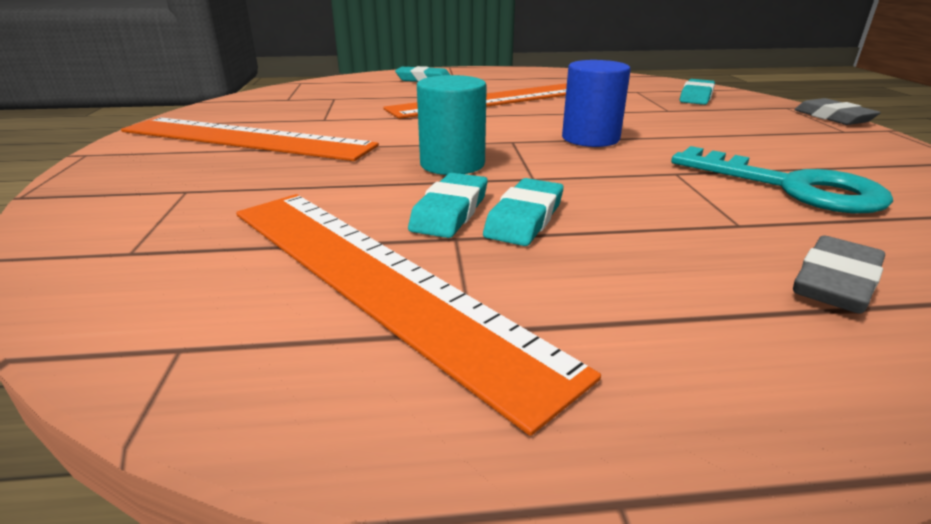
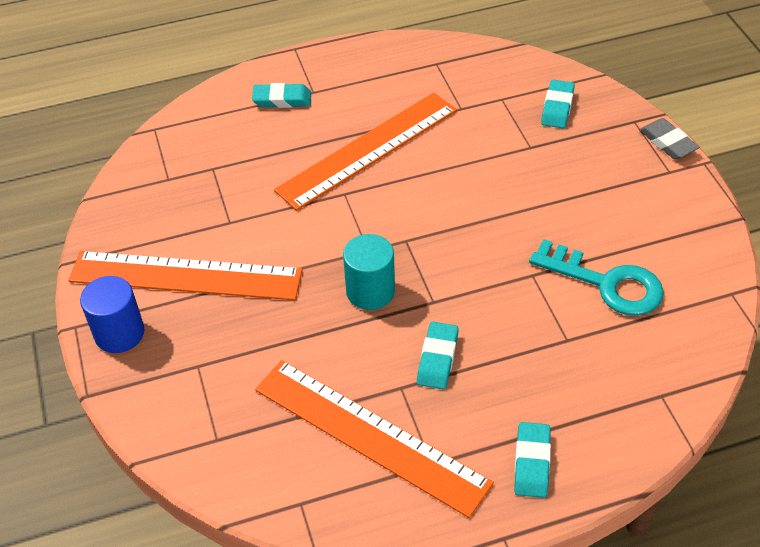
camera: 10 degrees left, 20 degrees up
(450, 212) = (389, 359): turquoise eraser -> turquoise eraser (532, 462)
(590, 138) = (467, 225): blue cylinder -> blue cylinder (119, 333)
(835, 282) = (608, 391): grey eraser -> none

